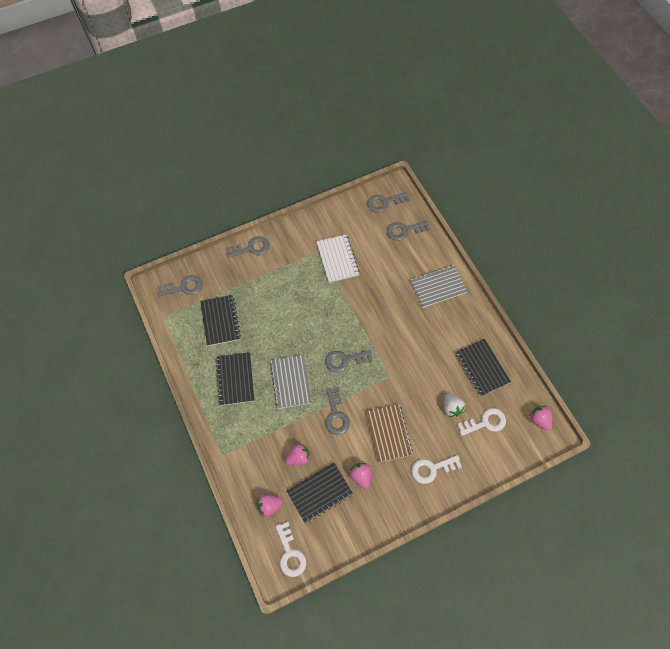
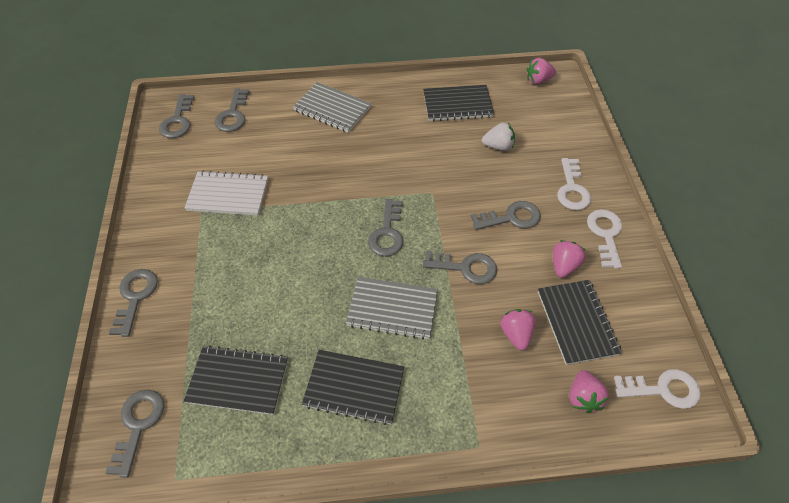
camera: 70 degrees left, 10 degrees down
(361, 476) = (564, 266): pink strawberry -> pink strawberry turned 120 degrees clockwise
(388, 433) = (511, 218): brown notebook -> grey key
(438, 287) = (332, 109): grey notebook -> grey notebook turned 60 degrees counterclockwise
(485, 422) = (526, 123): white key -> white key (605, 234)

